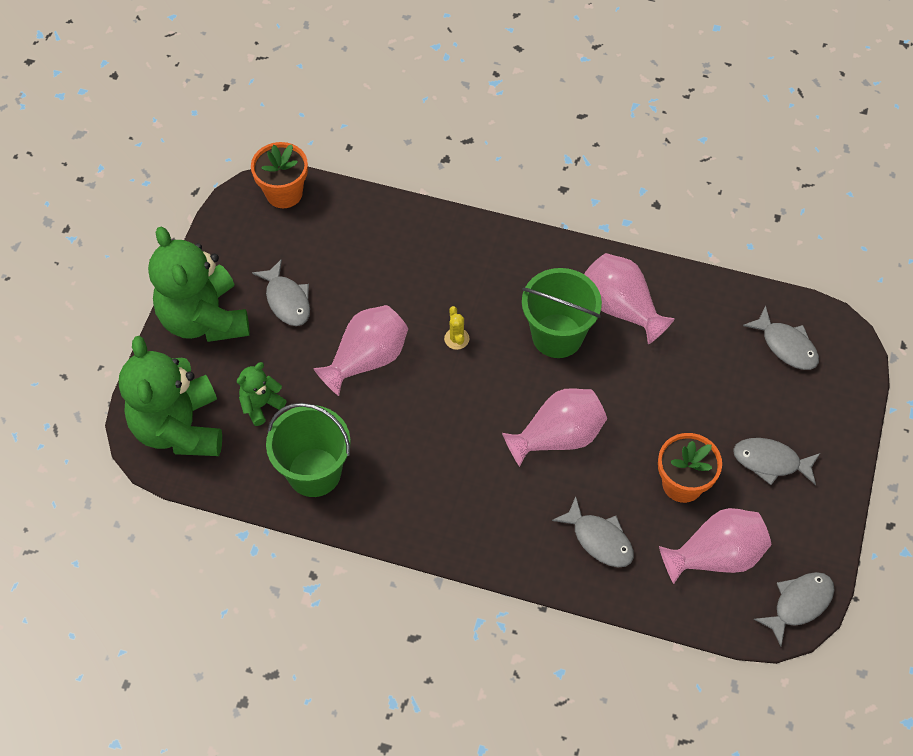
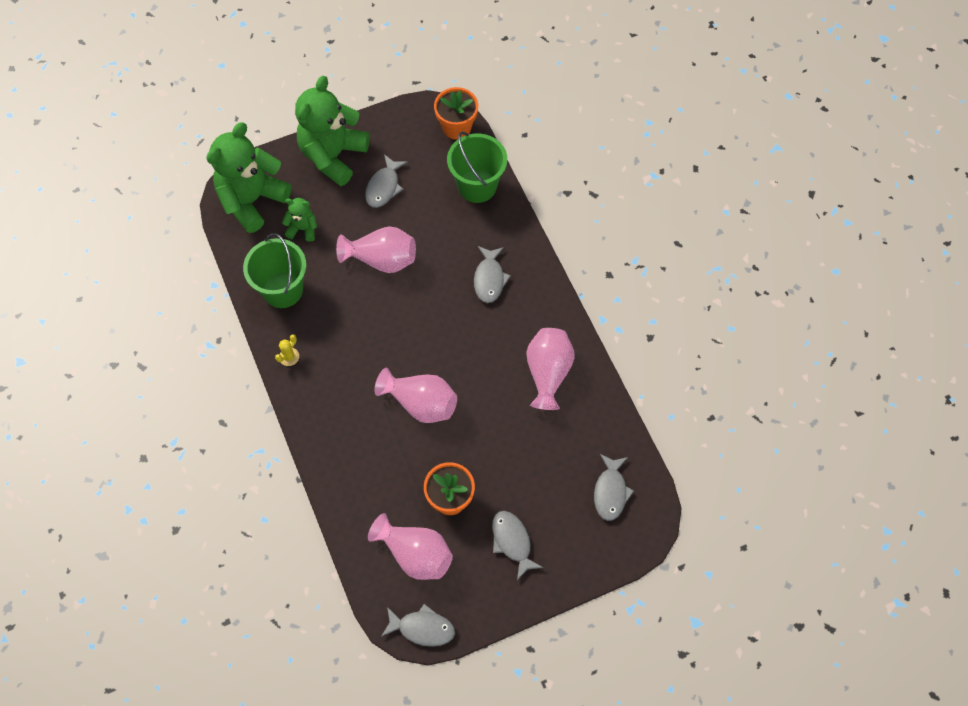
camera: 50 degrees right, 5 degrees up
(456, 339) = (440, 296): yellow cactus -> yellow cactus (289, 357)
(557, 336) = (493, 351): green bucket -> green bucket (477, 186)
(599, 539) = (369, 478): grey fish -> grey fish (489, 279)

